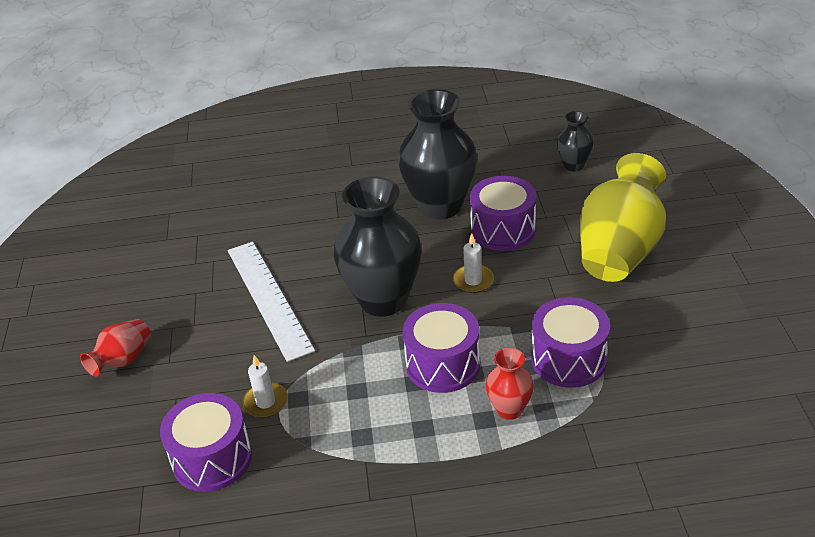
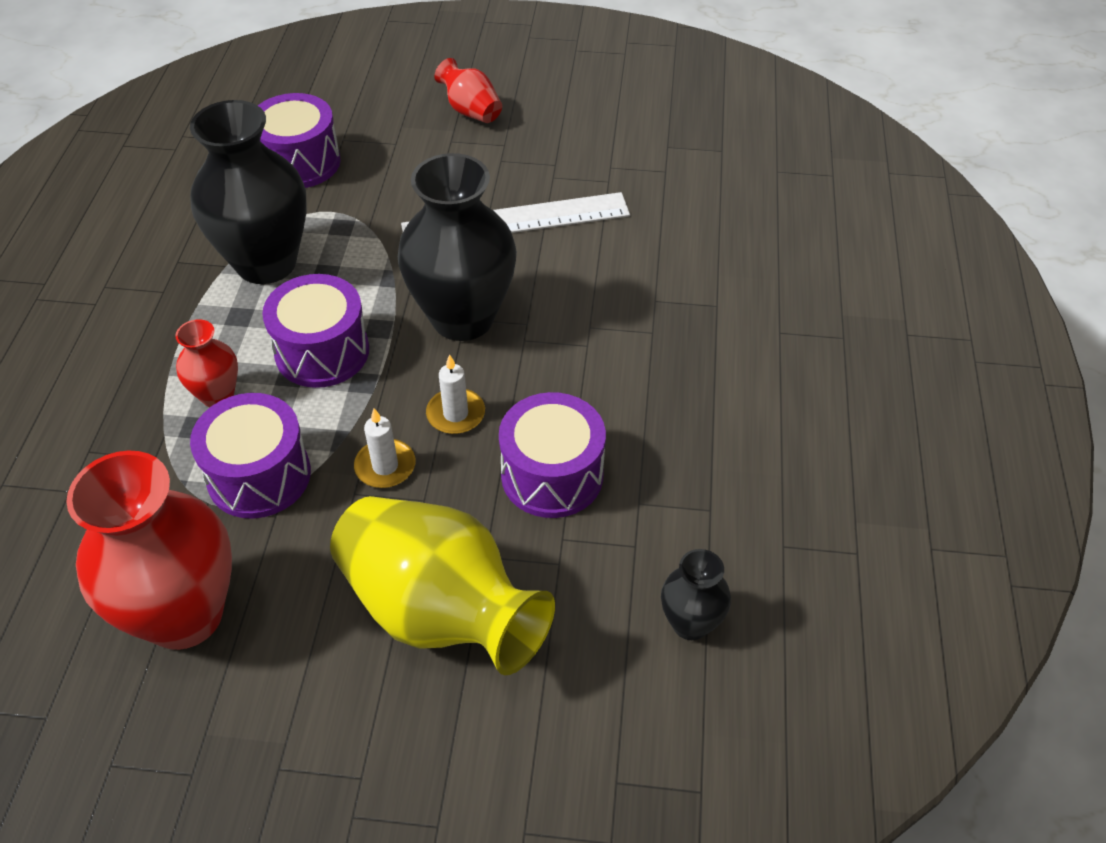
camera: 100 degrees right, 10 degrees up
(265, 402) = (351, 203): white candle -> white candle (385, 466)
(440, 206) = (638, 413): black vase -> black vase (266, 263)
(689, 356) = (184, 615): none -> red vase

